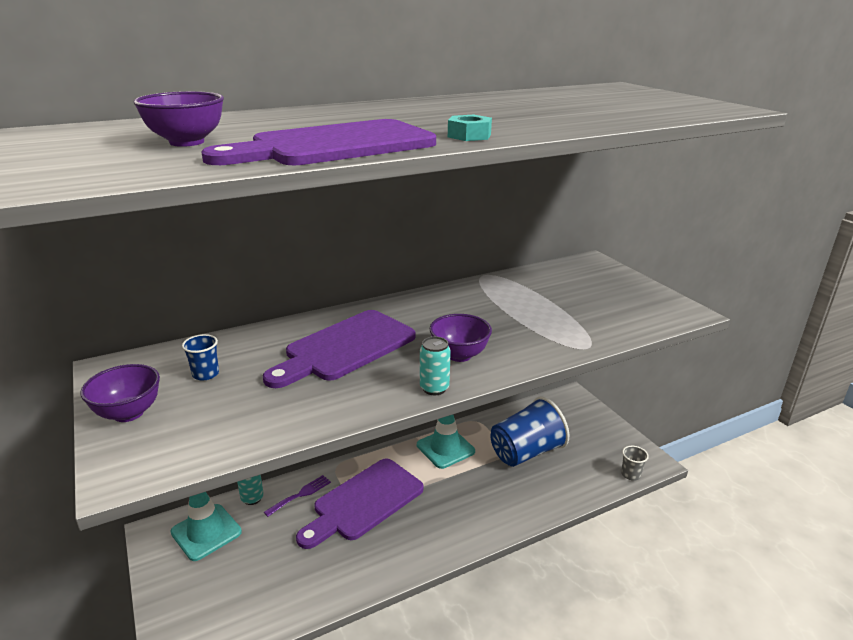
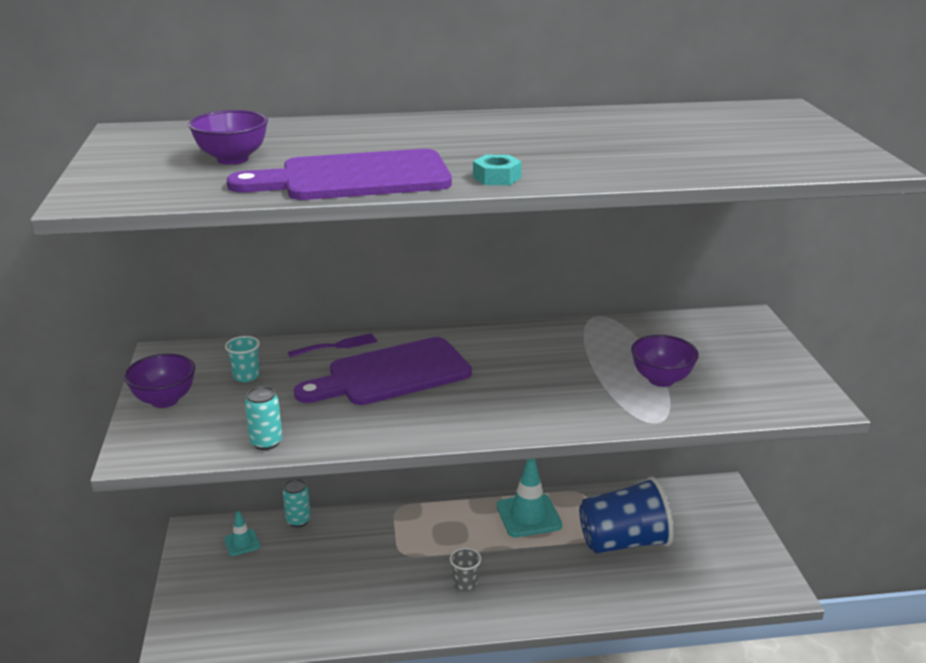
camera: 20 degrees right, 0 degrees up
(205, 374) = (246, 376): blue cup -> turquoise cup
(206, 532) = (242, 543): turquoise traffic cone -> turquoise traffic cone, size x0.54
(301, 494) = (348, 528): purple fork -> purple fork (337, 346)
(364, 502) = (411, 552): purple cutting board -> none
(434, 388) = (455, 433): turquoise can -> turquoise can (266, 442)
(459, 355) = (505, 403): purple bowl -> purple bowl (661, 379)
(630, 474) = (742, 597): grey cup -> grey cup (465, 584)

